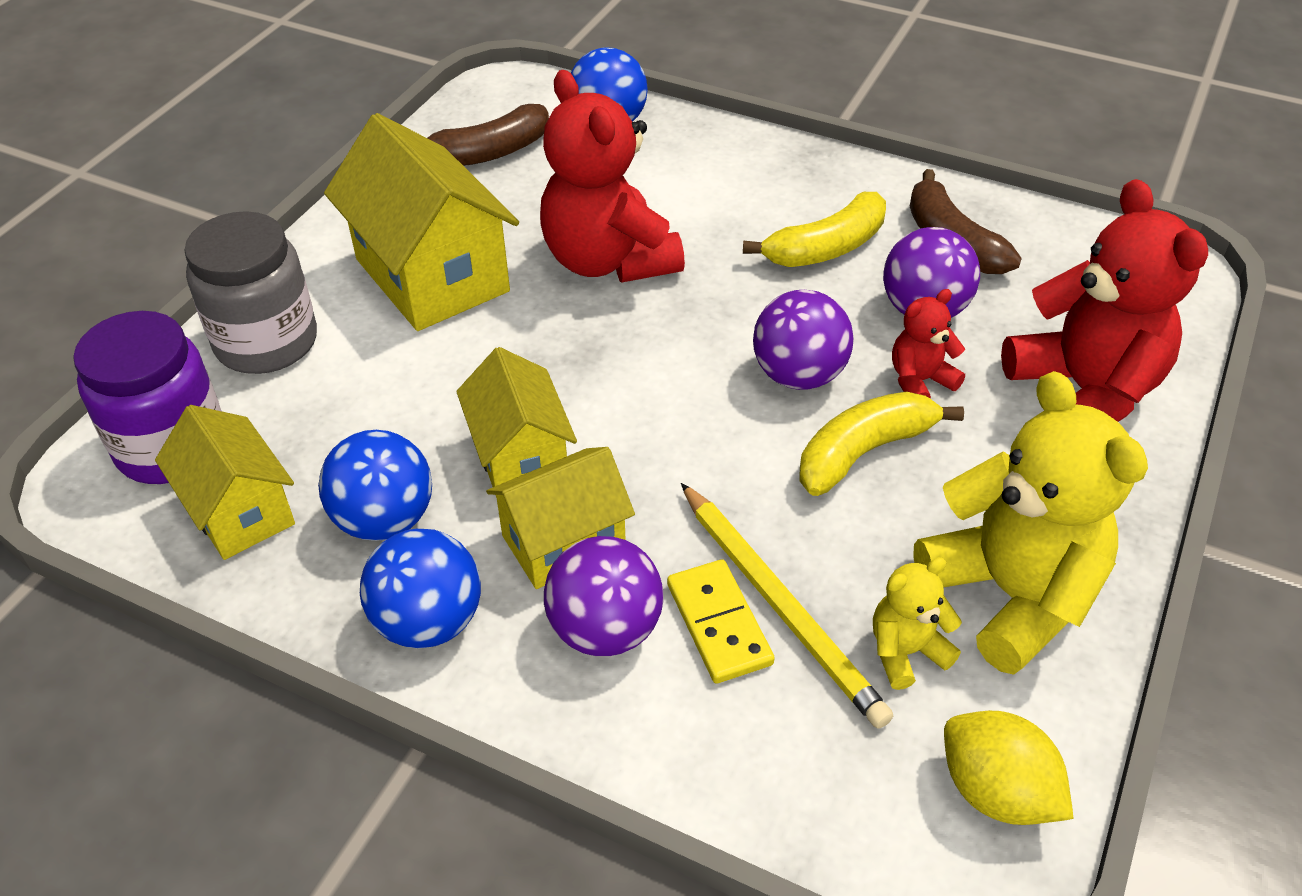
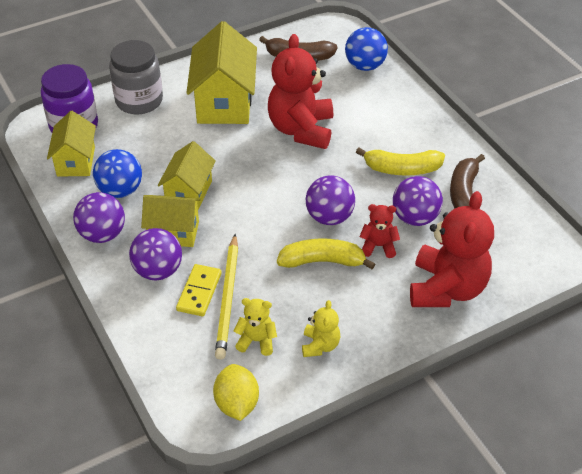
camera: 35 degrees right, 0 degrees up
(429, 621) = (102, 234): blue ball -> purple ball
(1011, 595) = (320, 345): yellow teddy bear -> yellow teddy bear, size x0.47

